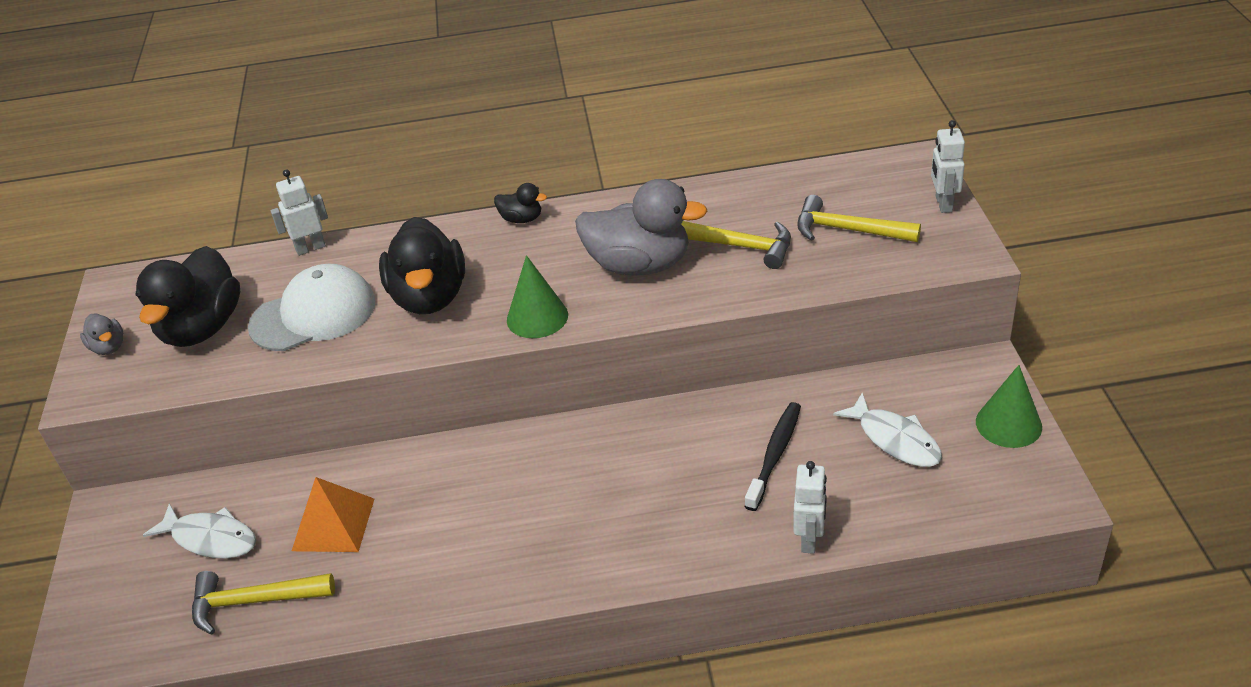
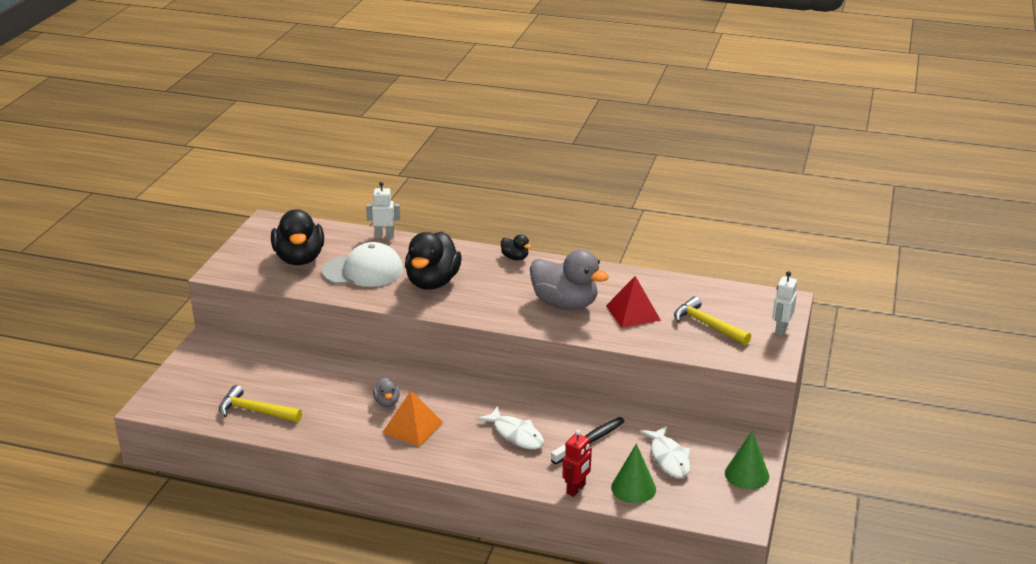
camera: 20 degrees right, 10 degrees down
(108, 347) = (245, 252): grey duck -> grey duck (387, 402)
(202, 328) = (299, 258): black duck -> black duck turned 45 degrees counterclockwise
(210, 538) = (251, 374): white fish -> white fish (515, 434)
(333, 524) = (319, 389): orange pyramid -> orange pyramid (412, 427)
(537, 317) = (485, 312): green cone -> green cone (633, 488)
(739, 246) = (633, 313): yellow hammer -> red pyramid
(809, 539) = (576, 489): white robot -> red robot

